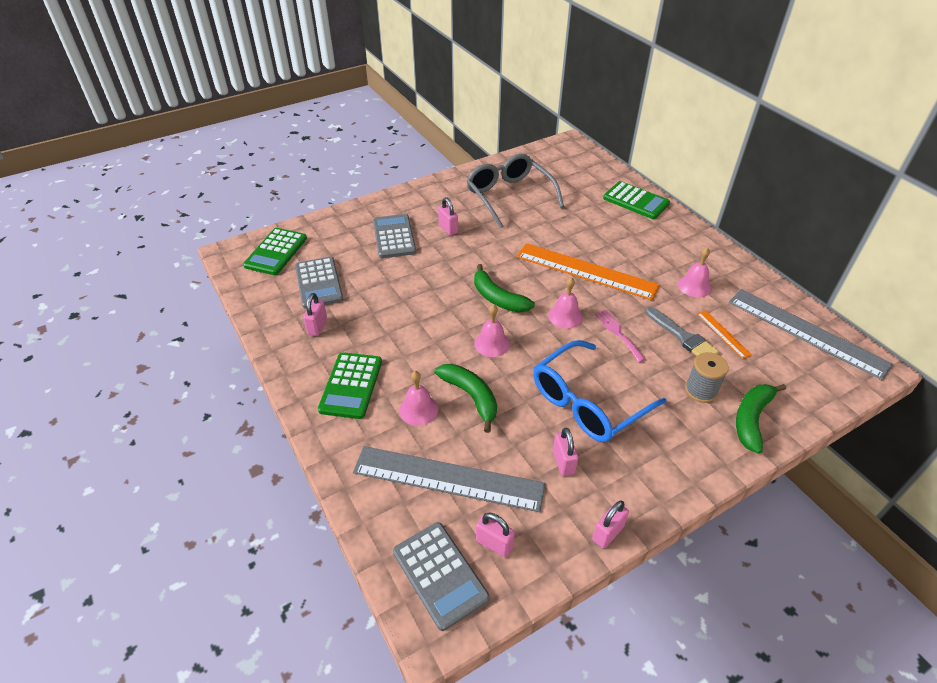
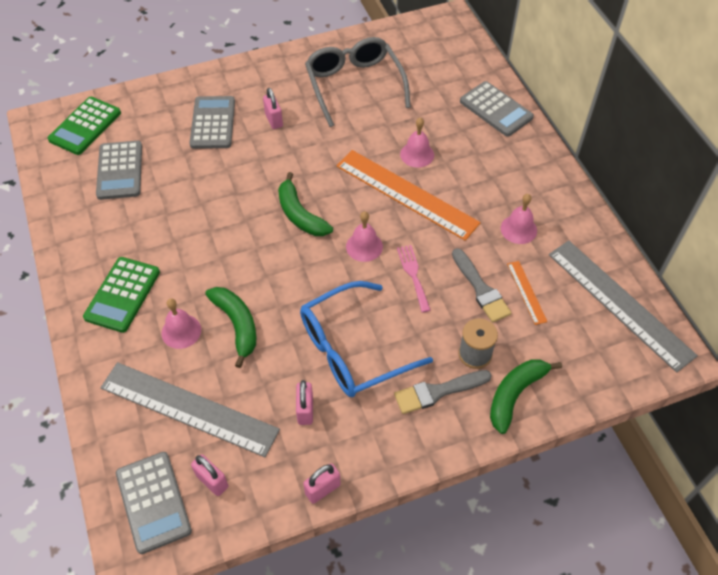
camera: 10 degrees right, 10 degrees up
(317, 326) = (106, 222): pink padlock -> none
(492, 343) = (277, 268): pink bell -> pink bell (417, 154)
(636, 201) = (496, 109): green calculator -> grey calculator
(681, 427) = (438, 392): none -> grey brush

